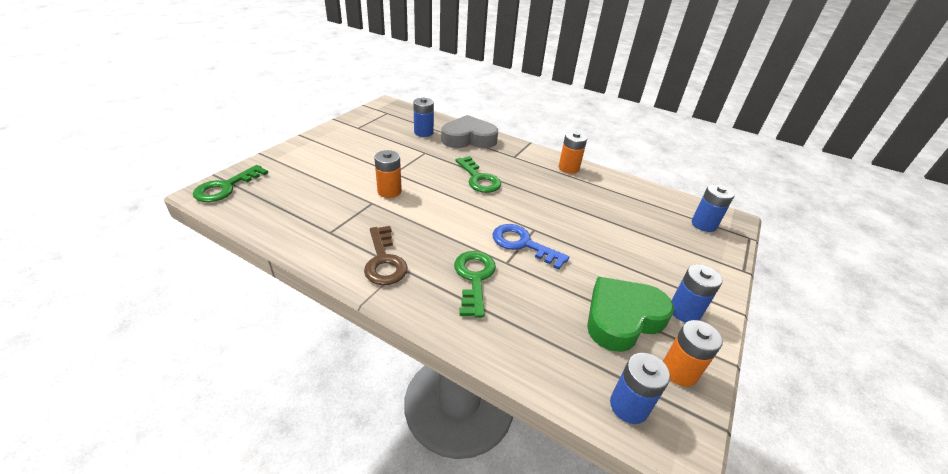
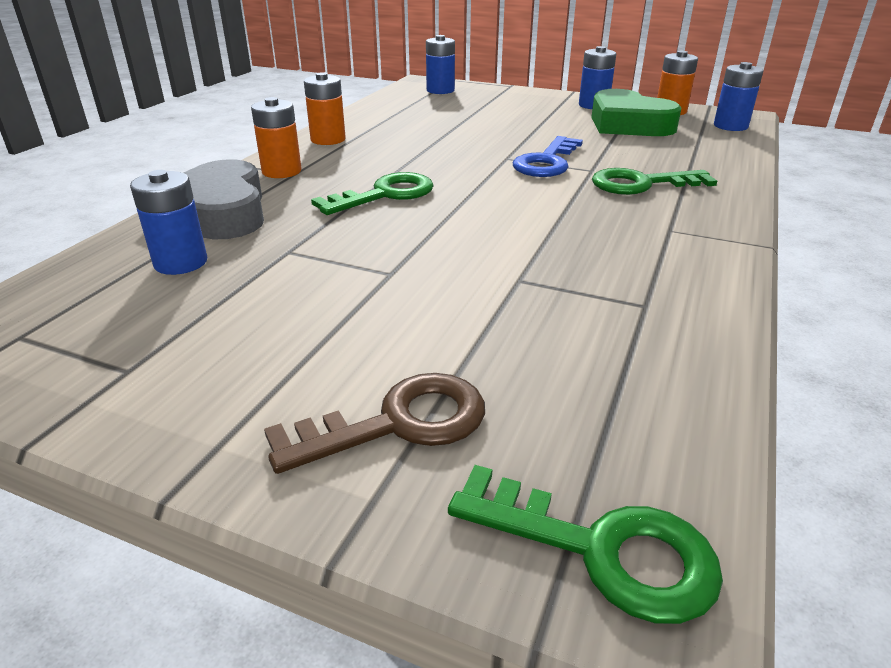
camera: 95 degrees left, 5 degrees down
(384, 261) = (670, 242): brown key -> brown key (398, 423)
(389, 191) = (469, 267): orange battery -> orange battery (281, 171)

